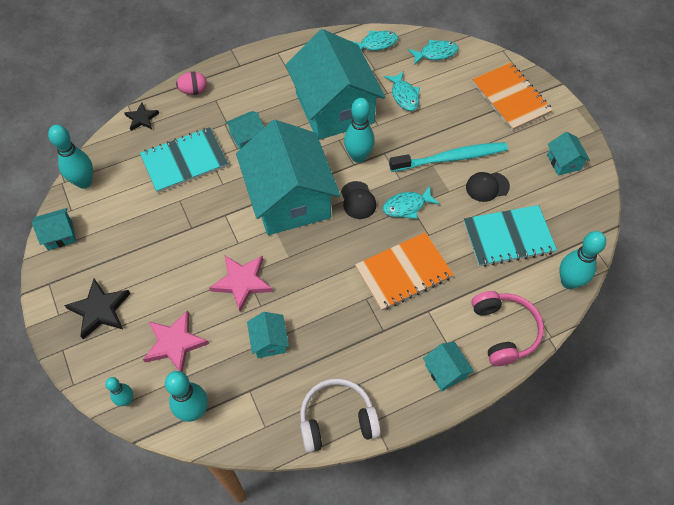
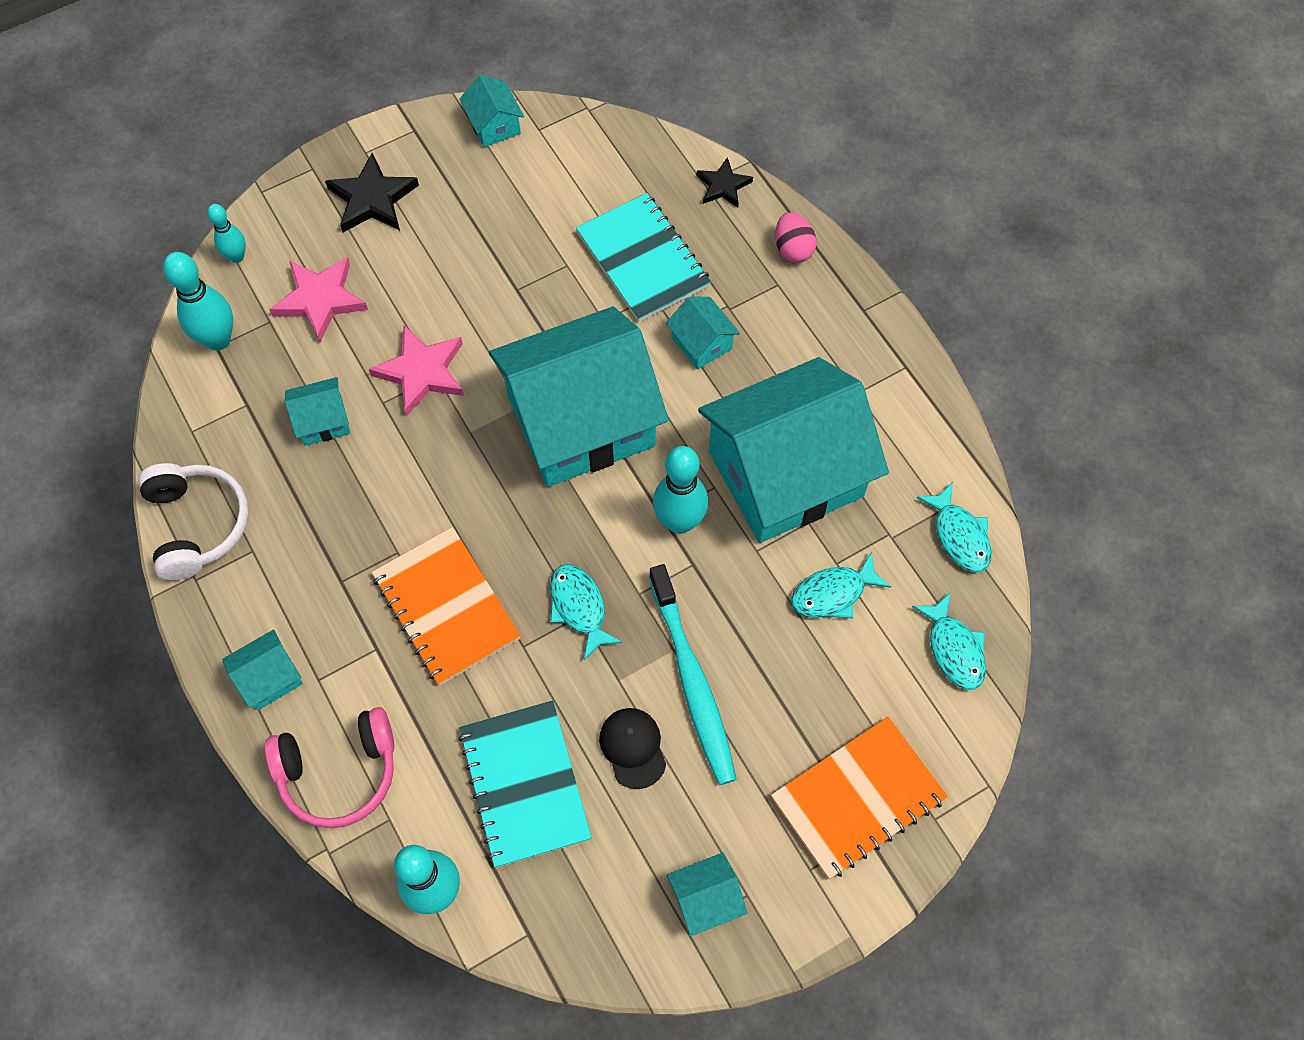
camera: 85 degrees right, 5 degrees up
(84, 182) = (590, 135): turquoise bowling pin -> none
(358, 200) = (586, 527): black cap -> none

